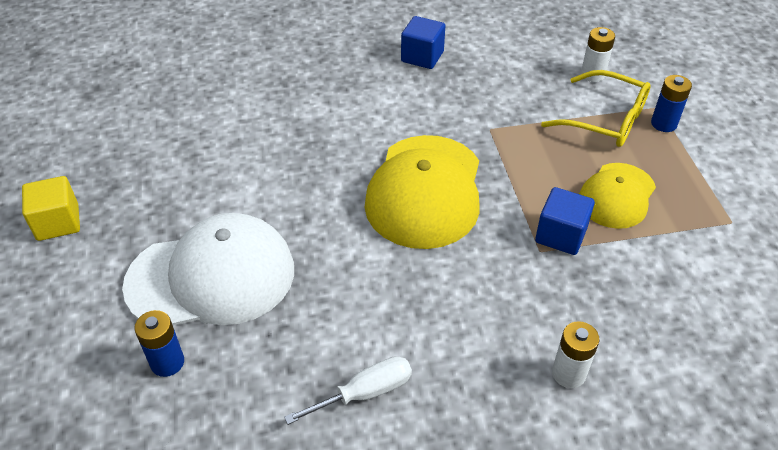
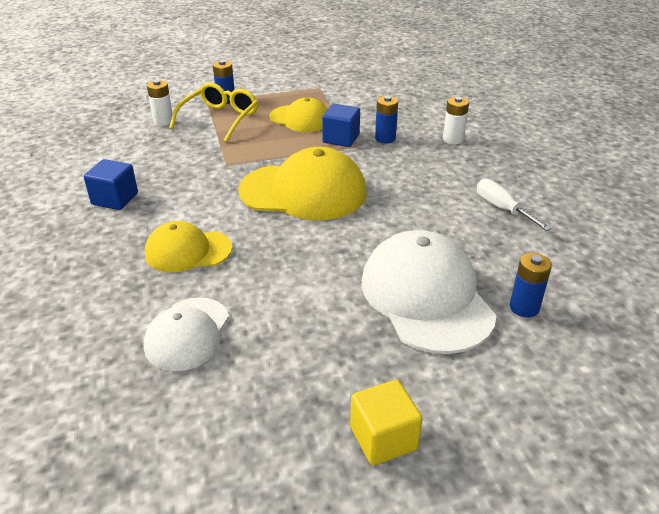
camera: 95 degrees left, 10 degrees down
(214, 113) = (187, 334): none -> white cap
(327, 108) = (188, 251): none -> yellow cap
(565, 285) = (385, 138): none -> blue battery

